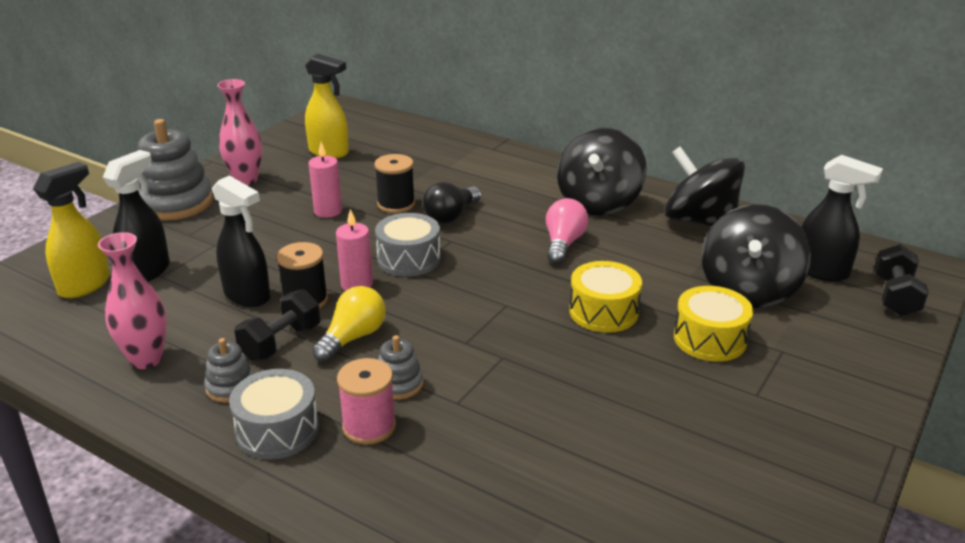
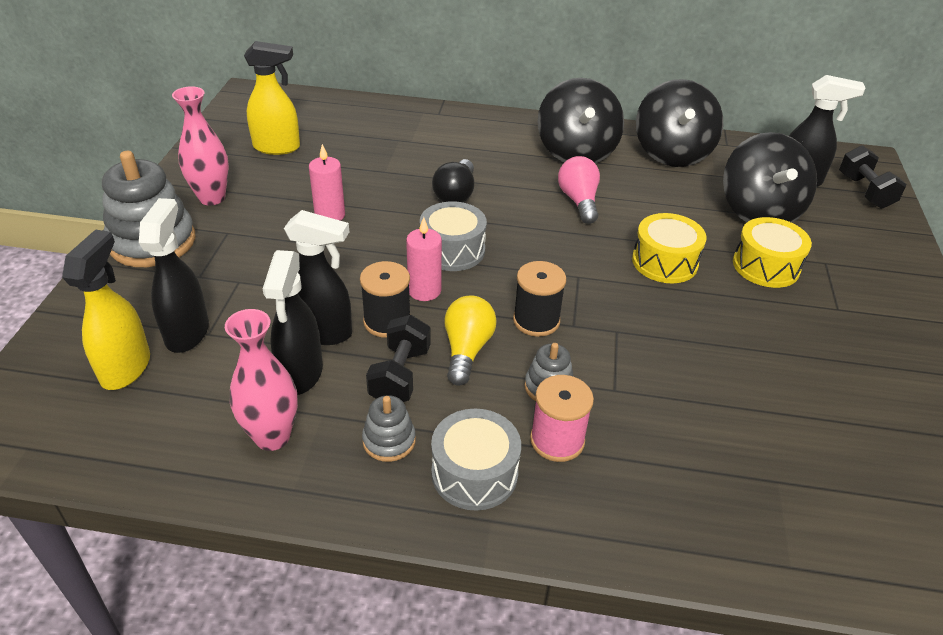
camera: 25 degrees left, 10 degrees up
(204, 321) = (300, 374): none -> black spray bottle
(396, 204) = (392, 193): black spool -> black spool (536, 320)
(699, 221) = (672, 153): black spinning top -> black spinning top turned 105 degrees counterclockwise

